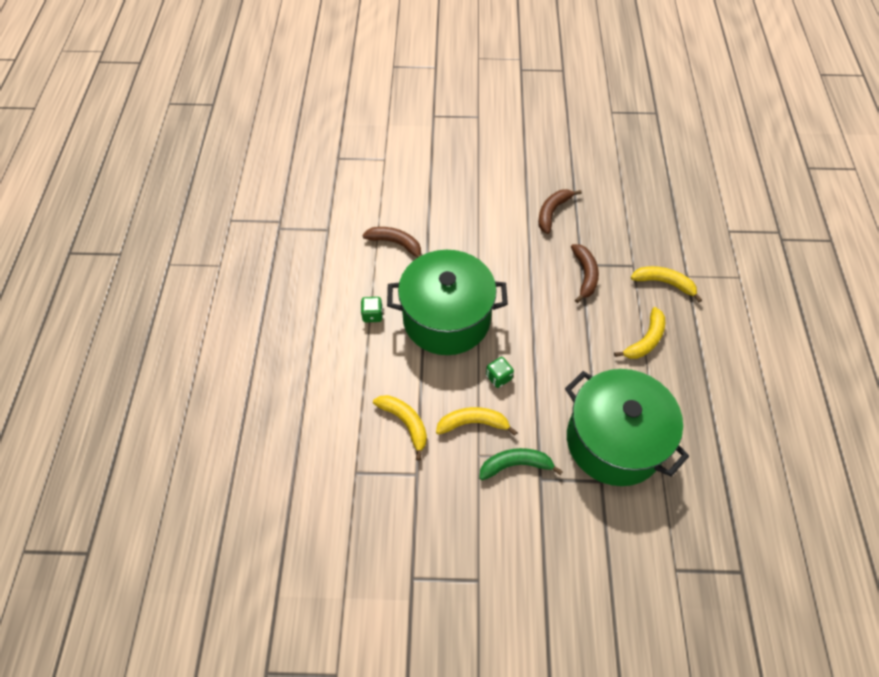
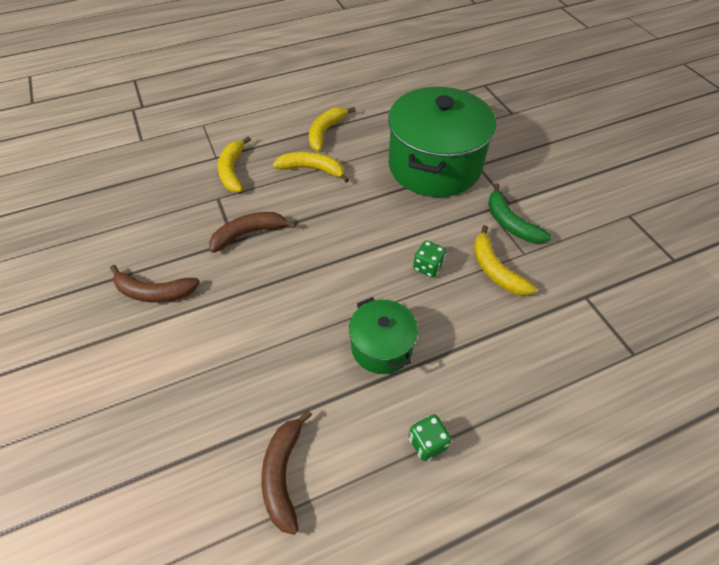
camera: 115 degrees left, 5 degrees down
(405, 423) = (543, 331): yellow banana -> yellow banana (325, 132)
(446, 319) = (381, 347): green pot -> green pot, size x0.51

